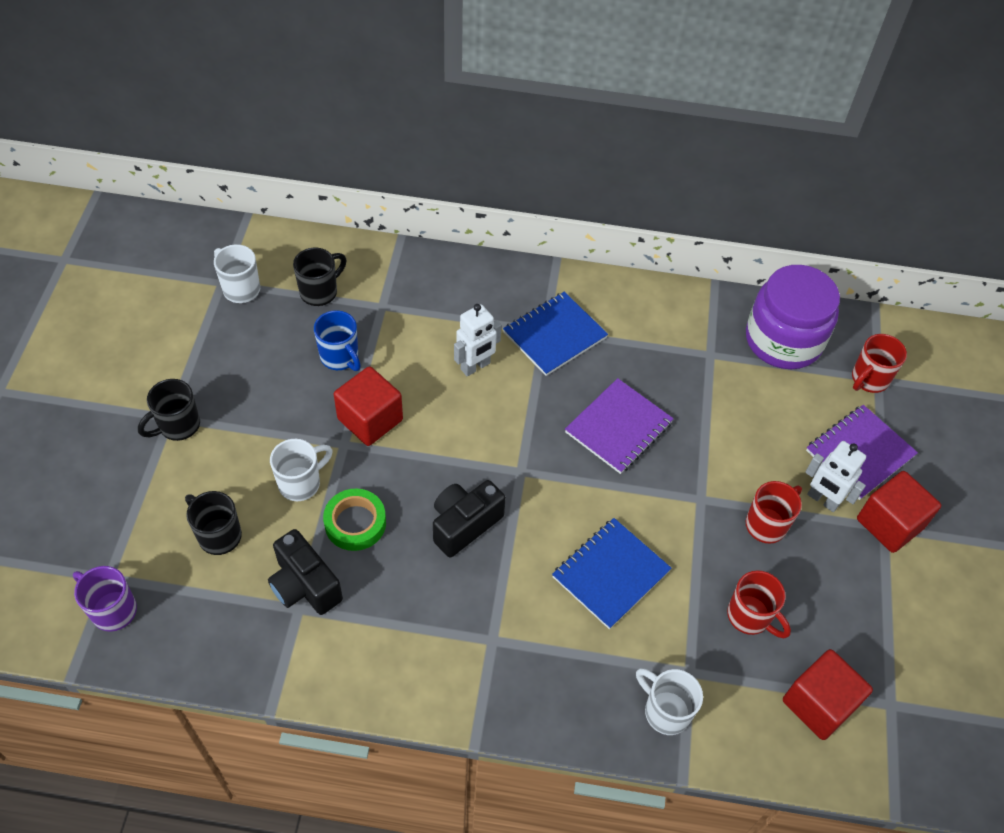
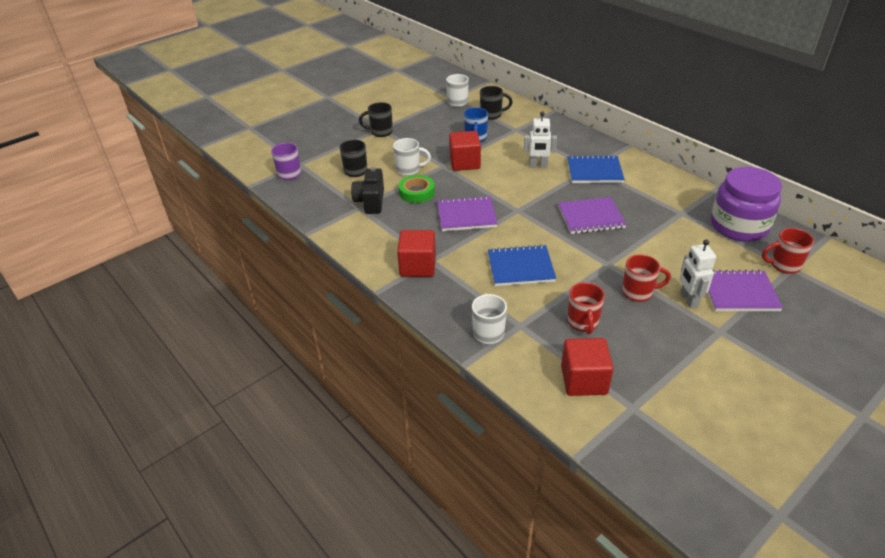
camera: 45 degrees right, 15 degrees down
(464, 524) = (466, 215): black camera -> purple notebook
(889, 523) = (726, 331): red cube -> red cube (418, 266)

